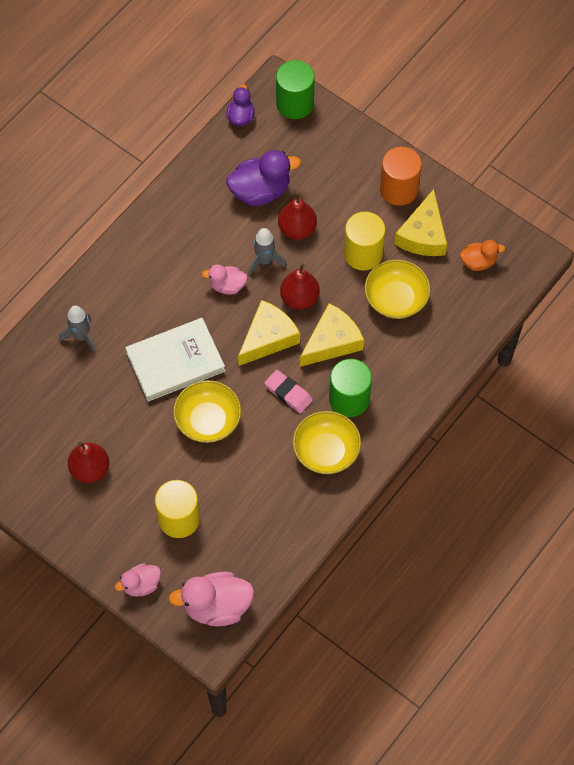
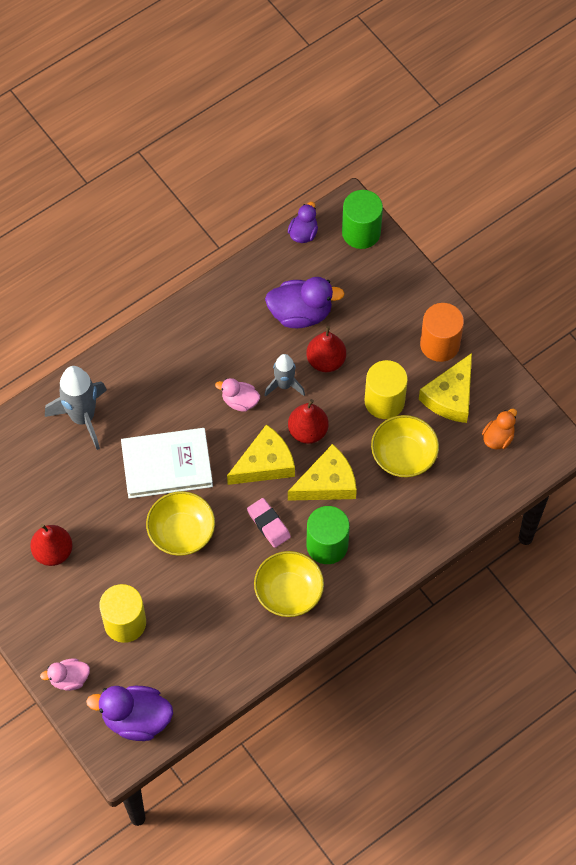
camera: 15 degrees right, 0 degrees up
(81, 336) = (82, 417): grey rocket -> grey rocket, size x1.66
(216, 606) = (136, 719): pink duck -> purple duck
(478, 262) = (498, 438): orange duck -> orange duck turned 60 degrees counterclockwise

